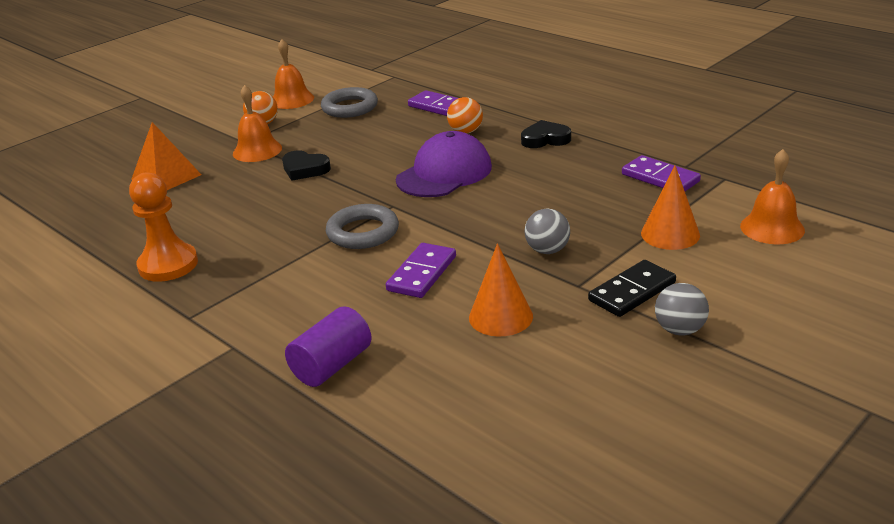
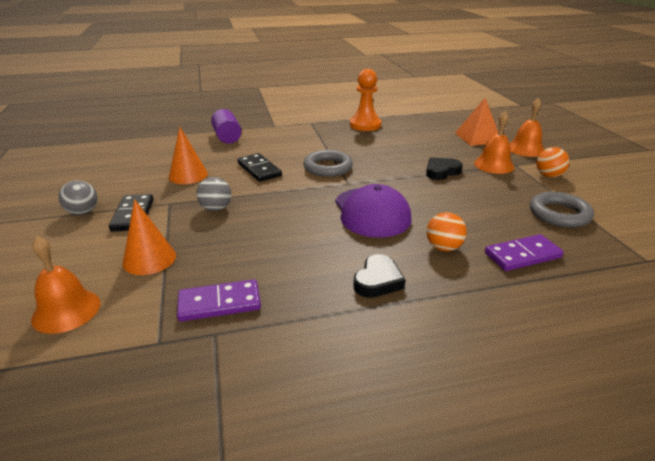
camera: 120 degrees right, 0 degrees up
(292, 99) = (602, 196): orange bell -> orange bell (525, 149)
(422, 273) = (259, 170): purple domino -> black domino

